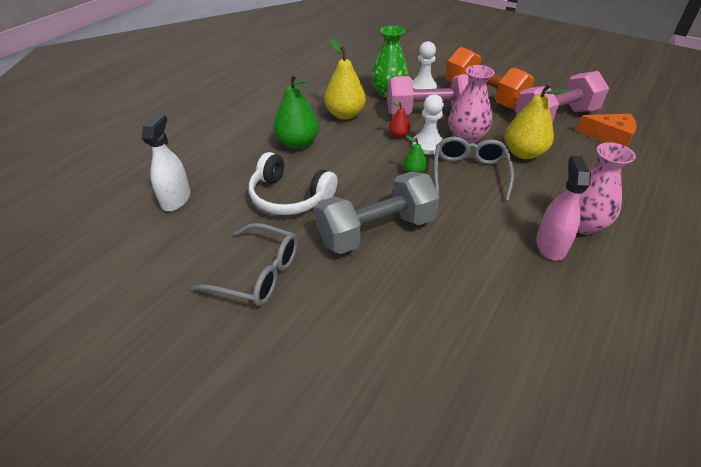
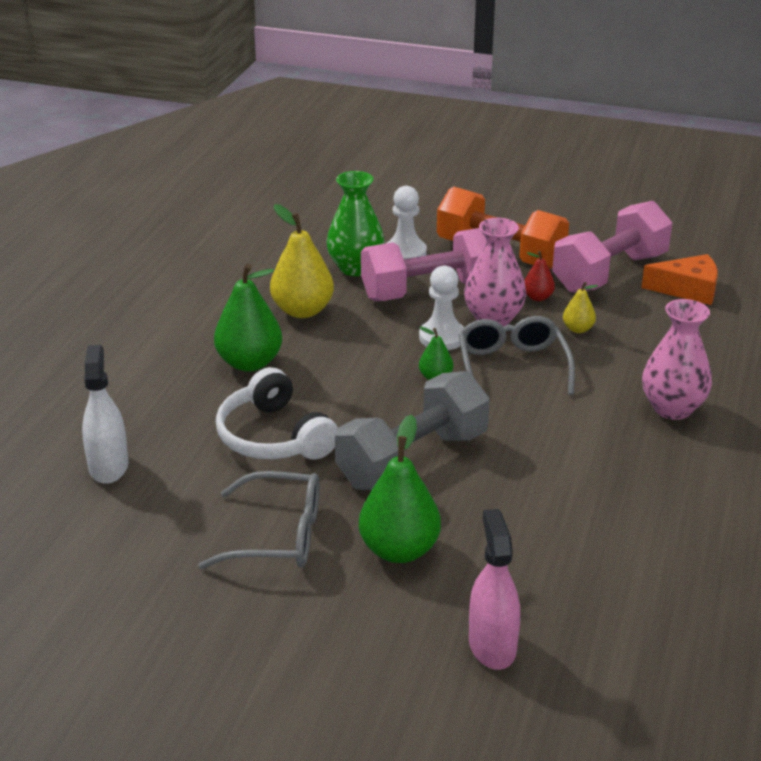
camera: 15 degrees left, 10 degrees down
(290, 197) = (274, 437): white headphones -> white headphones turned 45 degrees clockwise
(339, 304) = (399, 550): none -> green pear
(398, 135) = (395, 330): red pear -> red pear (538, 297)
(523, 153) = (578, 329): yellow pear -> yellow pear, size x0.50
(550, 245) = (639, 439): pink spray bottle -> pink spray bottle (492, 646)

